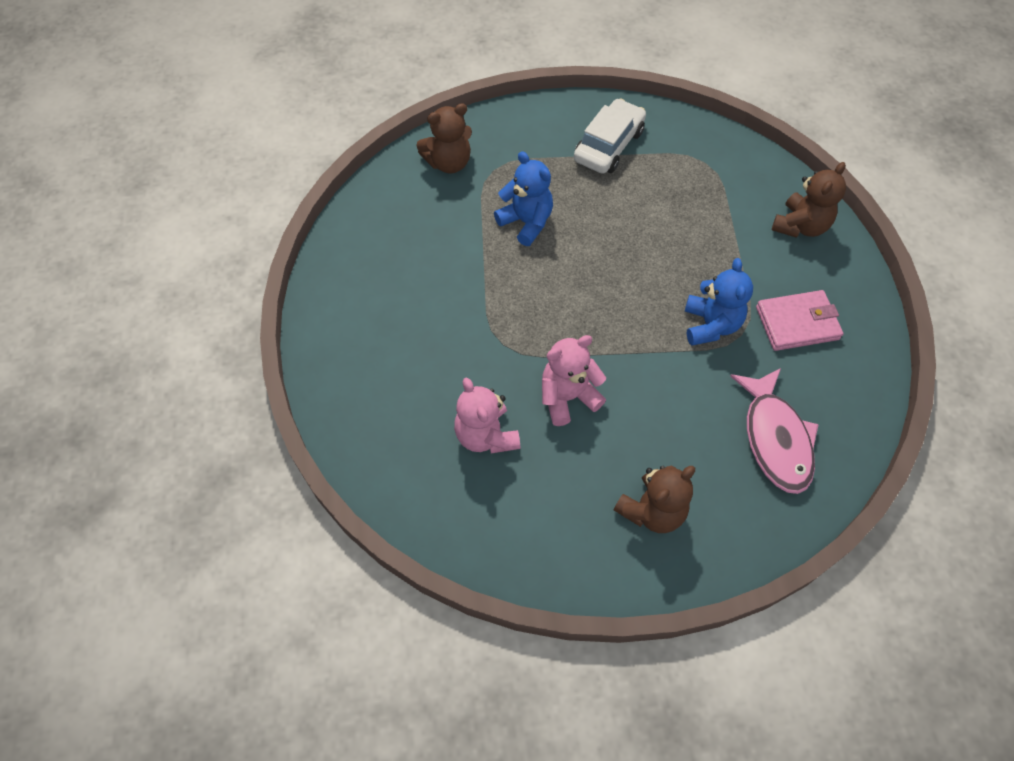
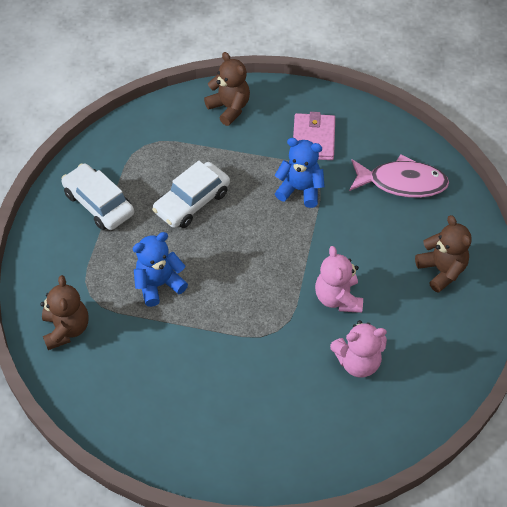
camera: 75 degrees left, 5 degrees down
(646, 224) = (192, 202): none -> white car

